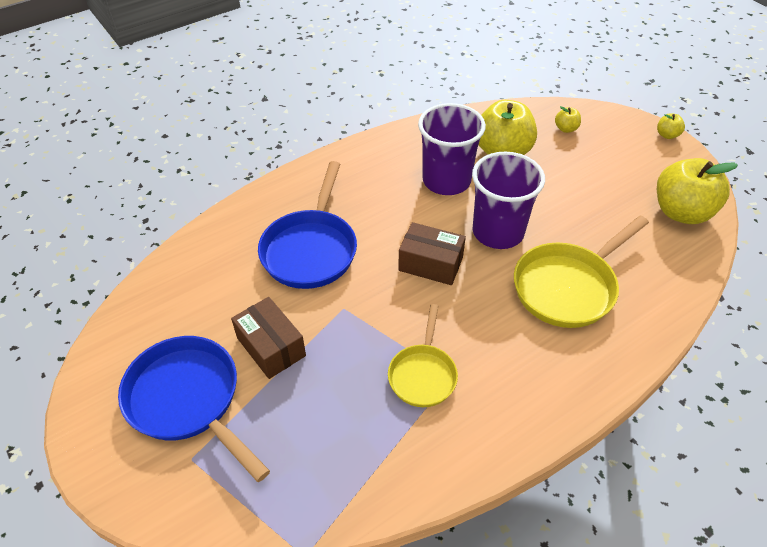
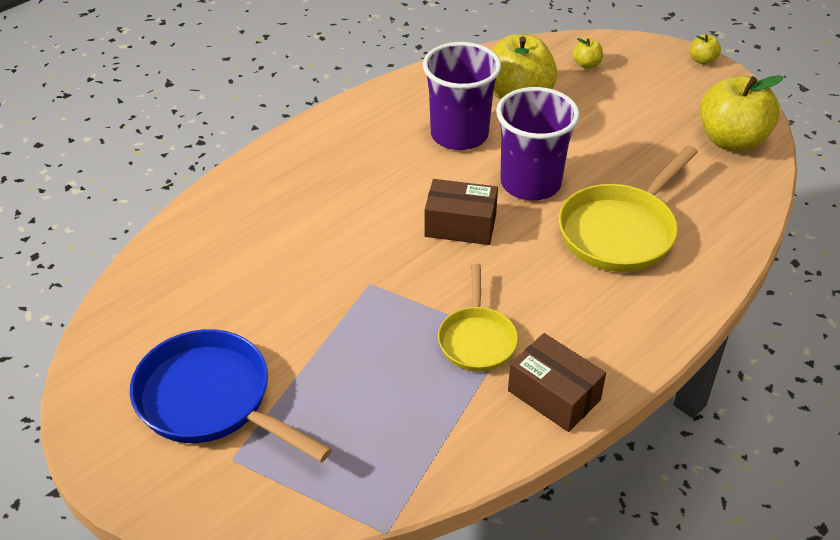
camera: 10 degrees left, 5 degrees down
(271, 347) = (295, 333): brown box -> brown box (554, 395)
(311, 249) = (316, 226): blue pan -> none

